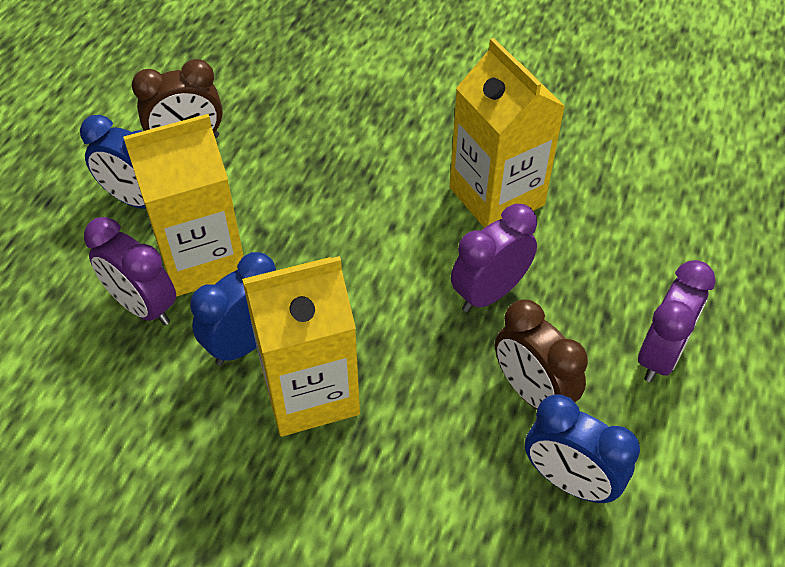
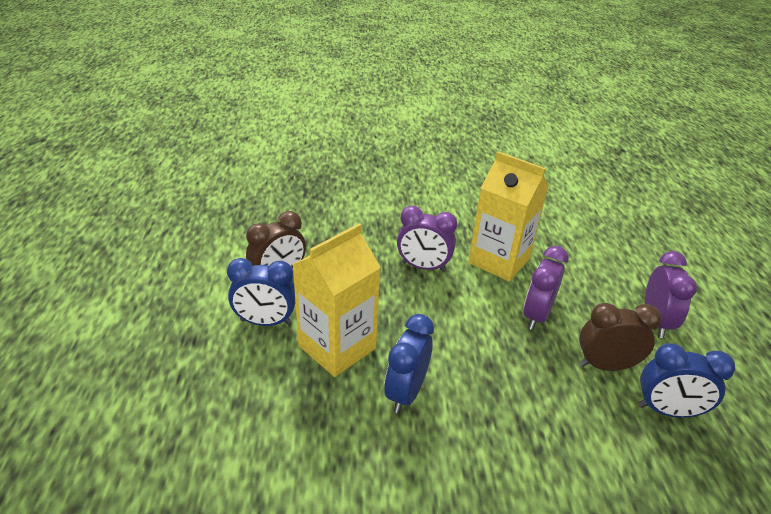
camera: 25 degrees left, 15 degrees down
(143, 306) = (315, 391): purple clock -> purple clock (423, 267)
(310, 391) = (471, 410): yellow carton -> none
(532, 393) = (605, 365): brown clock -> brown clock turned 150 degrees clockwise

